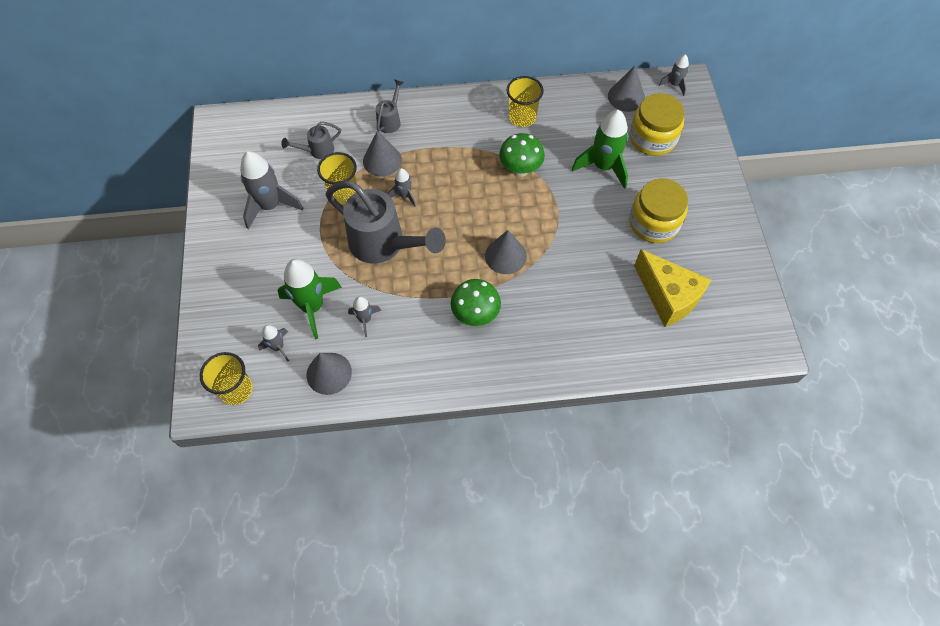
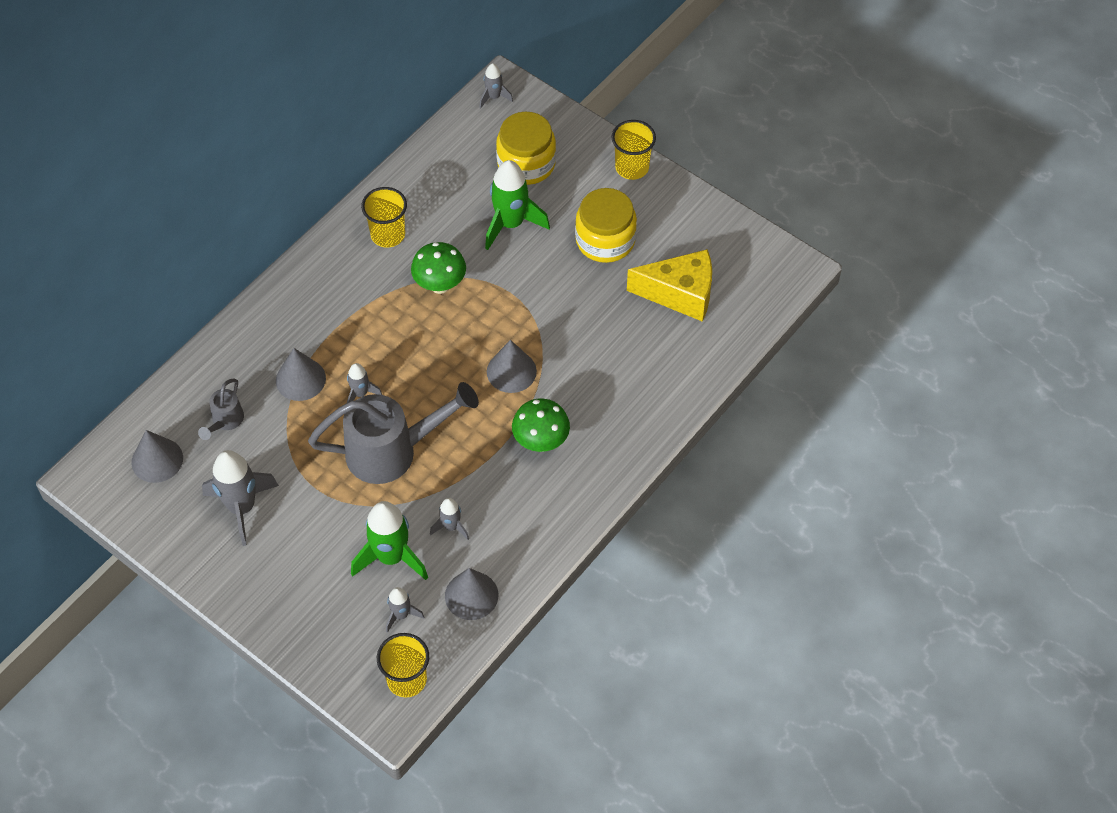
camera: 45 degrees left, 5 degrees down
(343, 193) = (299, 438): yellow cup -> yellow cup (632, 167)
(390, 120) = (263, 336): grey watering can -> none
(626, 97) = (462, 142): grey cone -> grey cone (157, 460)

